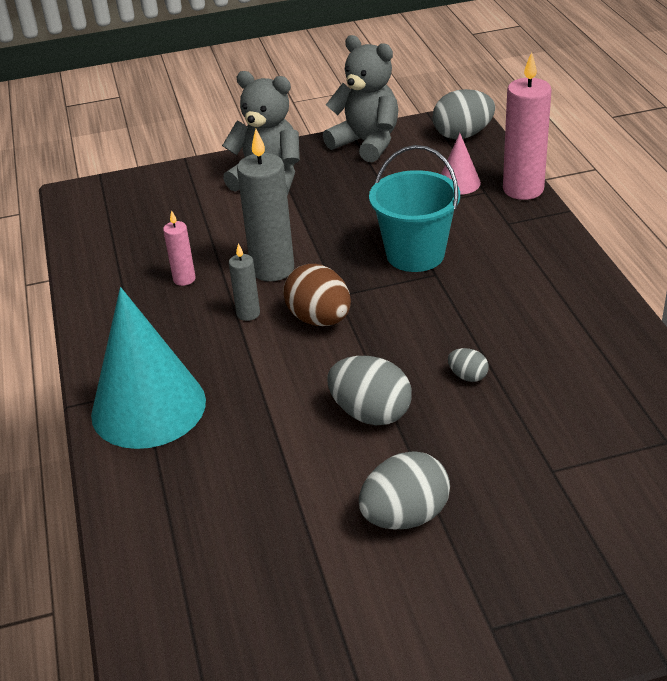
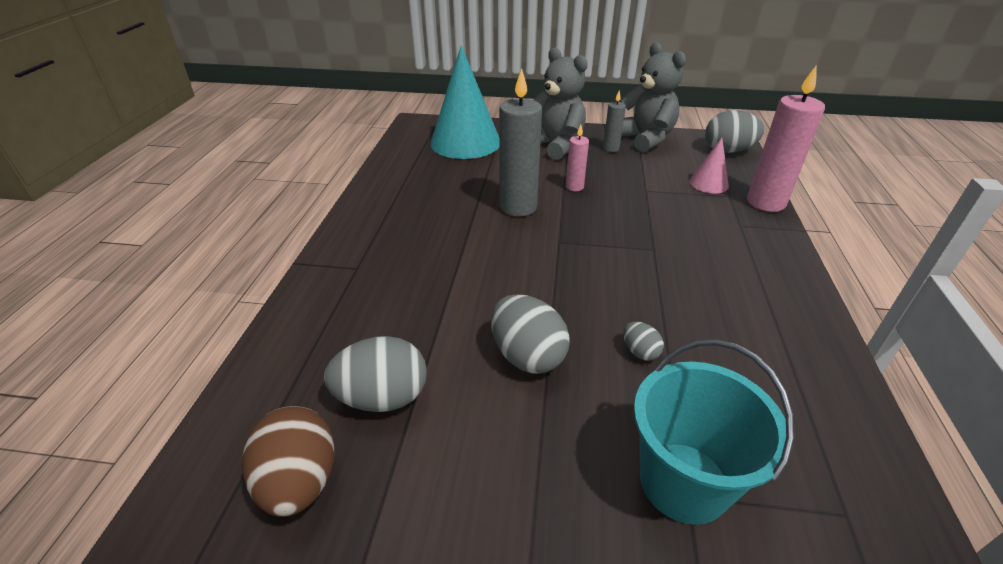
camera: 20 degrees right, 0 degrees up
(148, 407) = (349, 284): turquoise cone -> turquoise cone (465, 142)
(184, 279) = (447, 195): pink candle -> pink candle (574, 187)
(248, 313) = (477, 234): grey candle -> grey candle (611, 148)
(319, 319) = (531, 256): brown egg -> brown egg (299, 482)
(405, 516) = (499, 483): grey egg -> grey egg (383, 397)
(415, 254) = (643, 228): turquoise bucket -> turquoise bucket (683, 482)

